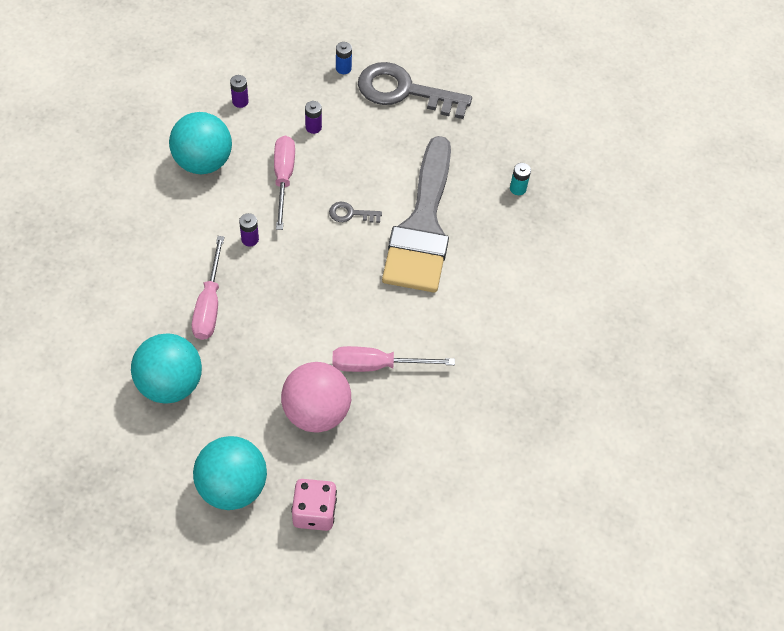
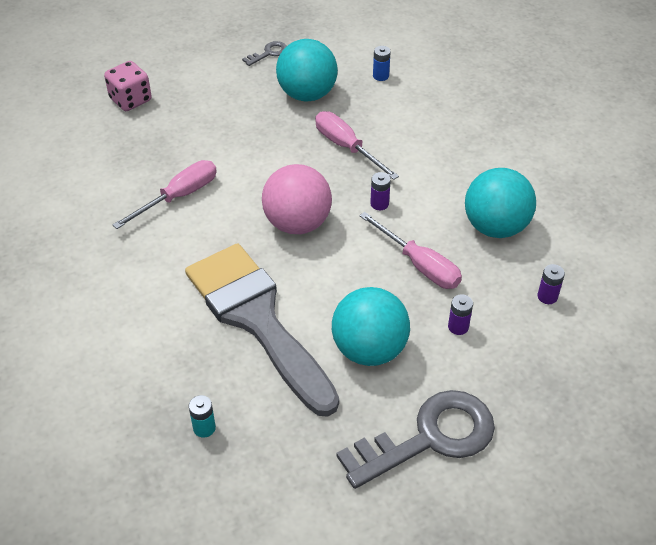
camera: 140 degrees right, 10 degrees down
(232, 486) = (198, 79): turquoise ball -> turquoise ball (369, 349)
(316, 412) = (191, 143): pink ball -> pink ball (297, 223)
(343, 68) = (515, 409): blue battery -> blue battery (380, 76)
(351, 214) = (329, 281): grey key -> grey key (269, 53)

